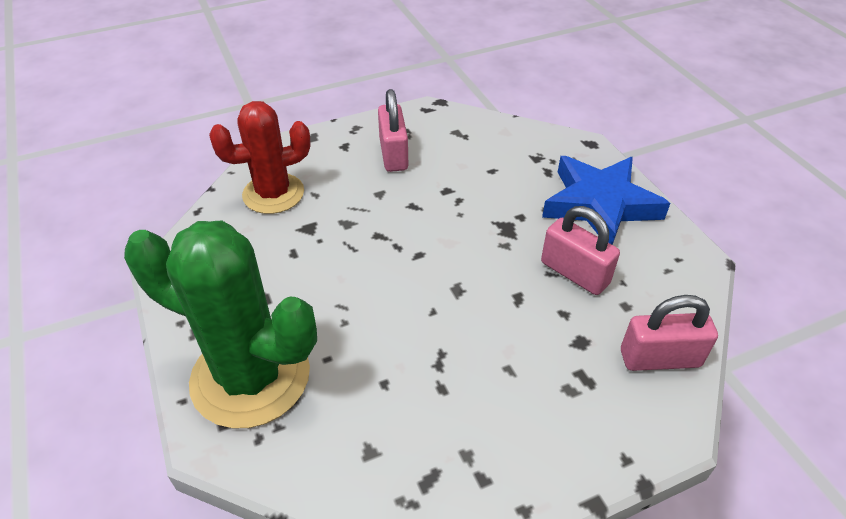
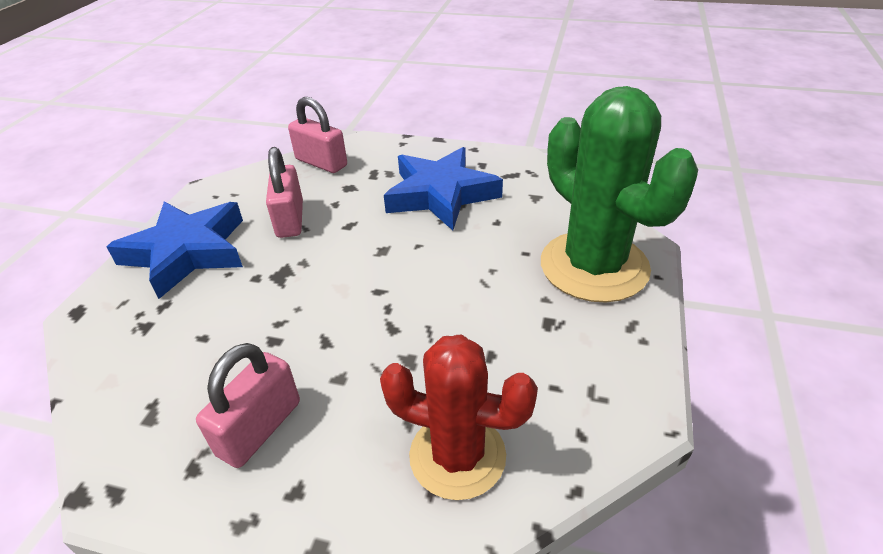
camera: 140 degrees left, 5 degrees down
(476, 388) = (441, 194): none -> blue star

